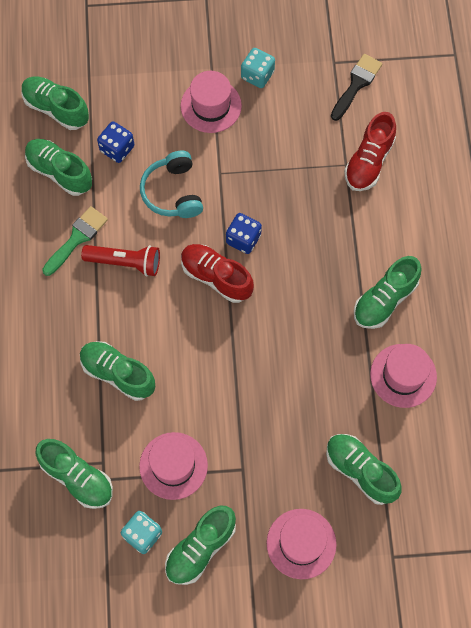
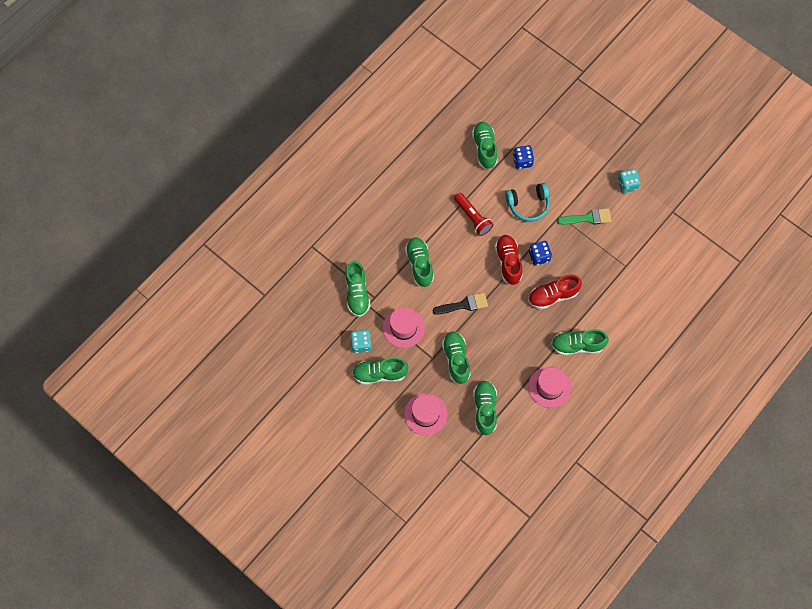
camera: 45 degrees right, 0 degrees up
(56, 108) = (512, 117): green shoe -> green shoe (456, 359)
(77, 238) = (462, 187): green brush -> green brush (588, 218)
(173, 192) = (528, 205): turquoise headphones -> turquoise headphones turned 135 degrees counterclockwise
(211, 106) = (588, 180): pink hat -> none
(356, 84) = (672, 232): black brush -> black brush (464, 305)
(369, 162) = (638, 275): red shoe -> red shoe (552, 296)

